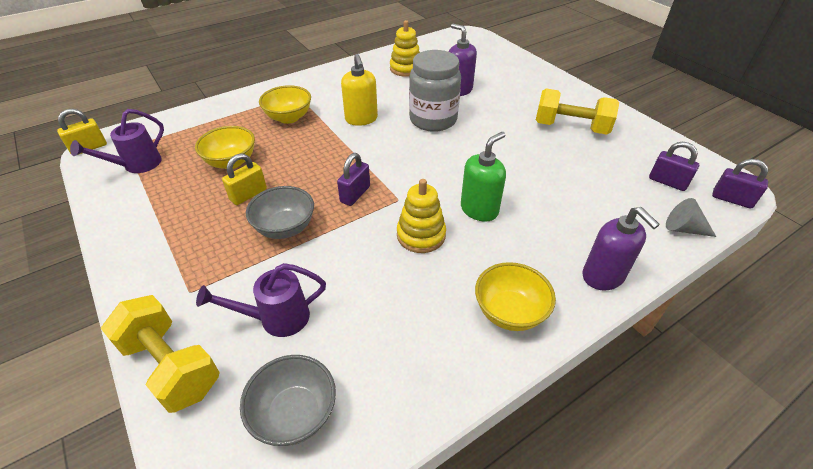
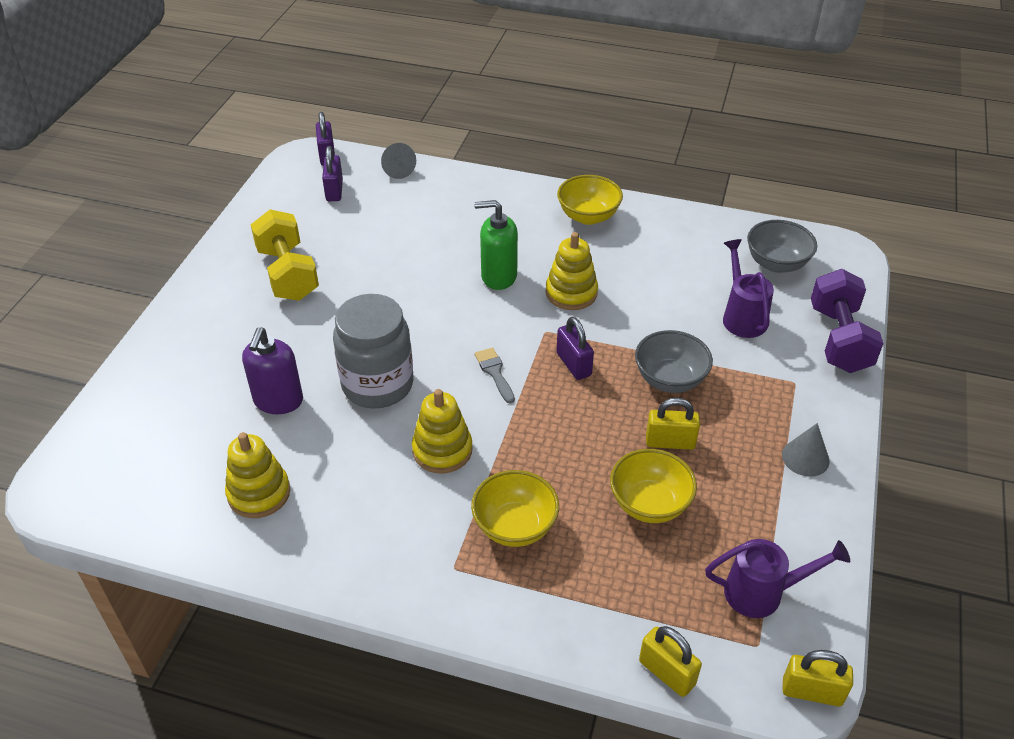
camera: 130 degrees left, 0 degrees up
(148, 243) = (805, 458): none -> grey cone
(167, 118) = (667, 673): none -> yellow padlock
(171, 366) = (839, 339): yellow dumbbell -> purple dumbbell
(277, 318) = (742, 317): purple watering can -> purple watering can turned 135 degrees counterclockwise
(355, 194) = (573, 364): purple padlock -> purple padlock turned 75 degrees clockwise
(361, 119) = (442, 450): yellow soap dispenser -> yellow stacking toy
(390, 161) = (494, 372): none -> grey brush
(603, 276) = (500, 189): purple soap dispenser -> none

